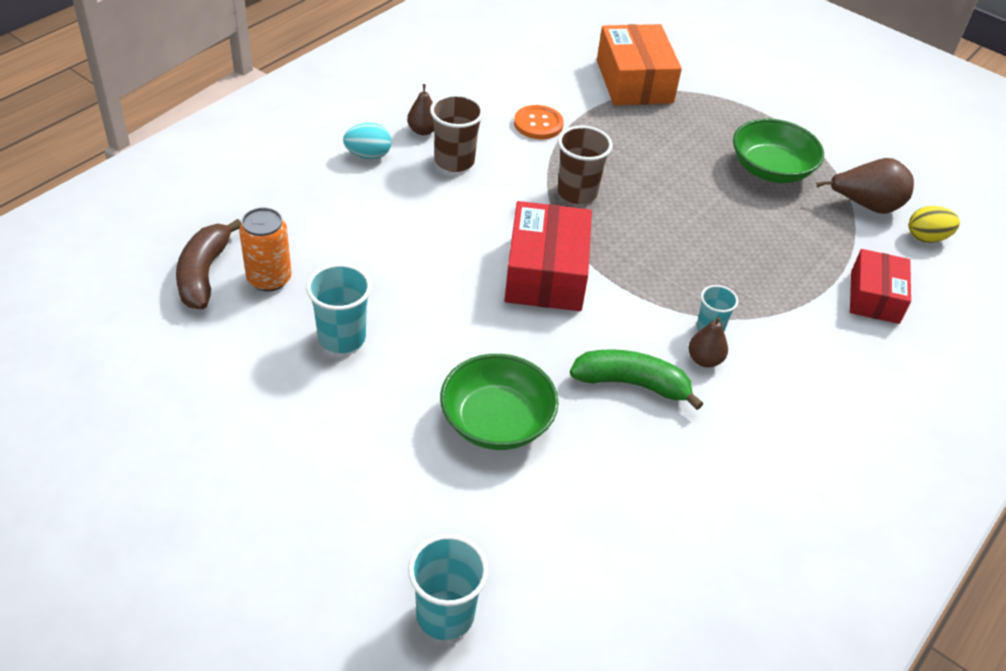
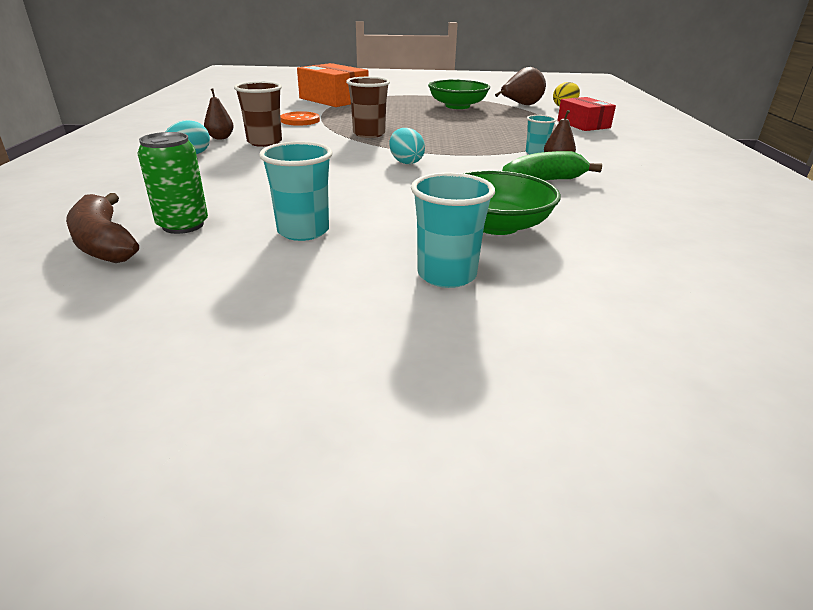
camera: 35 degrees left, 15 degrees down
(269, 279) = (183, 225): orange can -> green can
(445, 615) = (674, 338): turquoise cup -> turquoise cup (446, 275)
(546, 273) = (406, 162): red box -> turquoise egg

